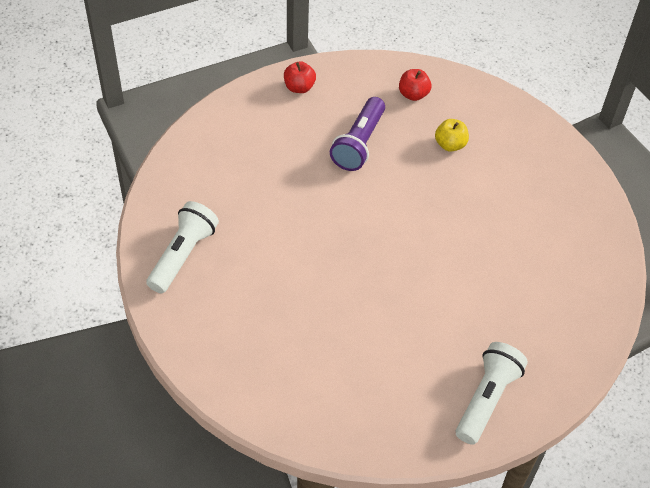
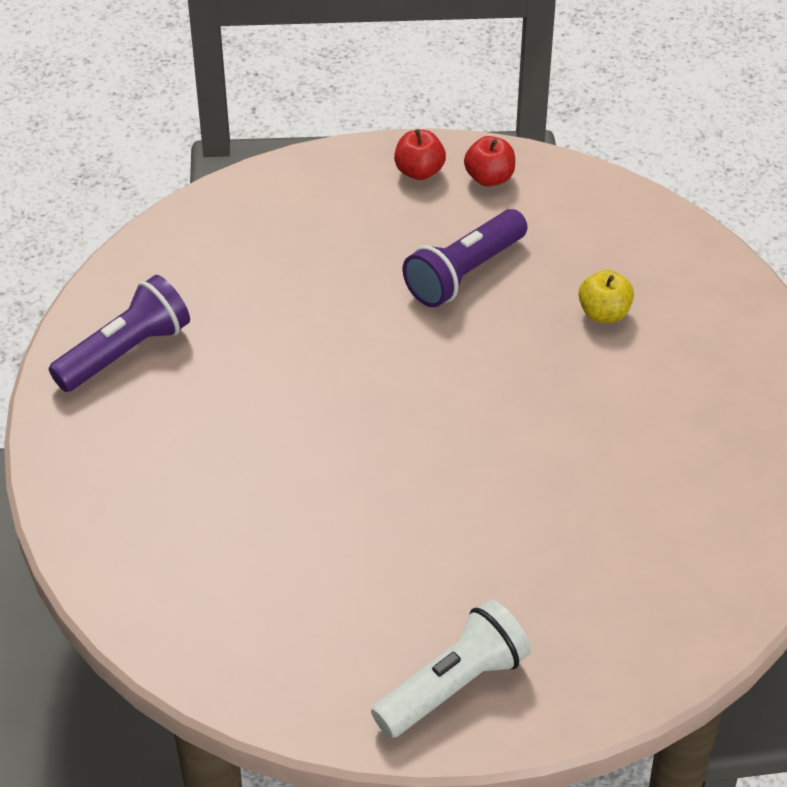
camera: 25 degrees right, 5 degrees down
(183, 255) = (125, 352): white flashlight -> purple flashlight
(413, 94) = (587, 226): red apple -> red apple (489, 178)

